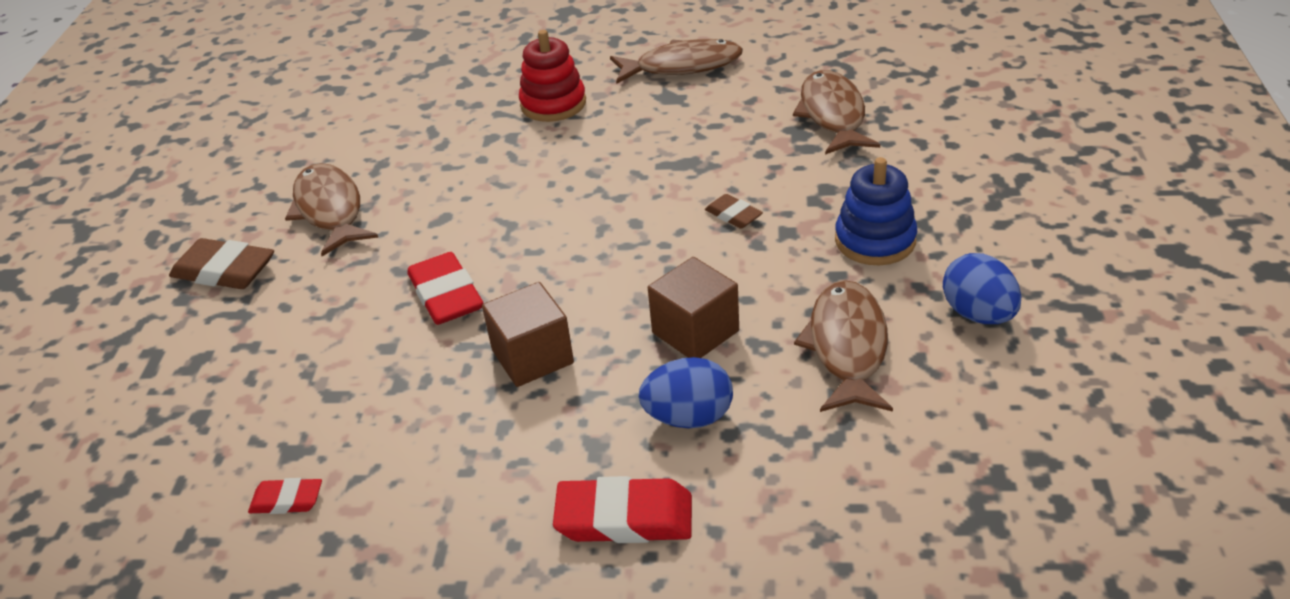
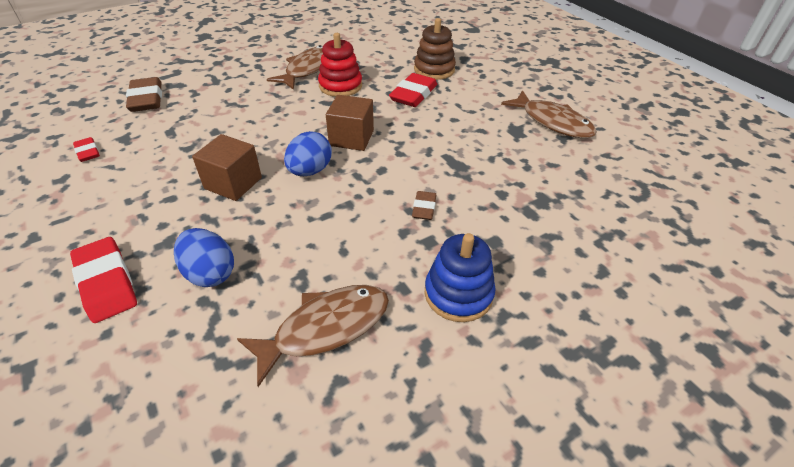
camera: 50 degrees right, 5 degrees up
(224, 271) = (243, 63): brown eraser -> brown eraser (146, 99)
(446, 295) = (267, 131): red eraser -> red eraser (413, 94)
(474, 103) = (434, 70): none -> brown stacking toy
(553, 104) = (461, 93): red stacking toy -> red stacking toy (340, 86)
(695, 332) = (294, 240): brown cube -> brown cube (351, 138)
(833, 115) = (580, 209): brown fish -> none
(978, 314) = (418, 401): blue egg -> blue egg (310, 171)

